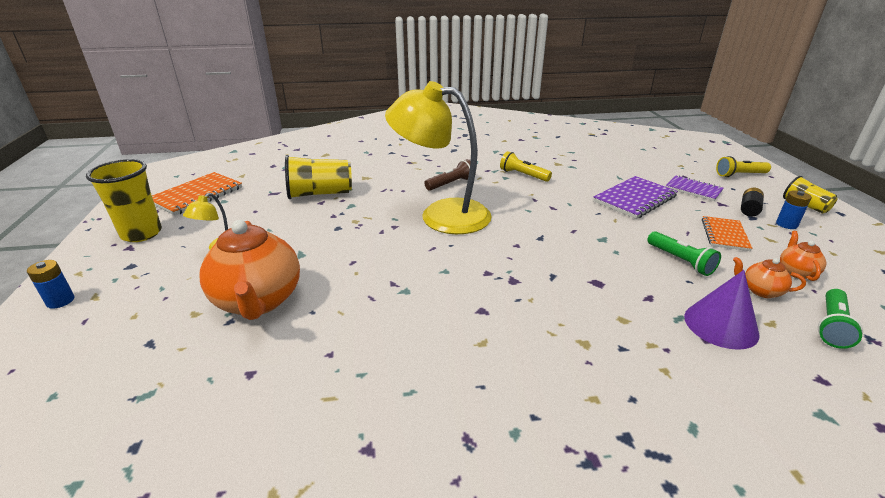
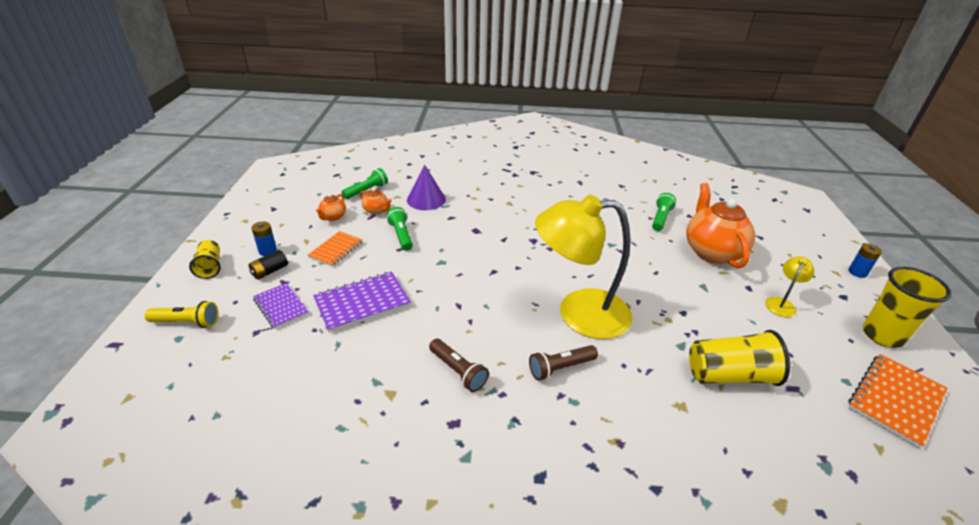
camera: 170 degrees left, 5 degrees up
(311, 355) = (660, 218): none -> green flashlight
(441, 215) = (579, 313): yellow lamp -> yellow lamp turned 150 degrees clockwise
(523, 175) = (458, 371): yellow flashlight -> brown flashlight

